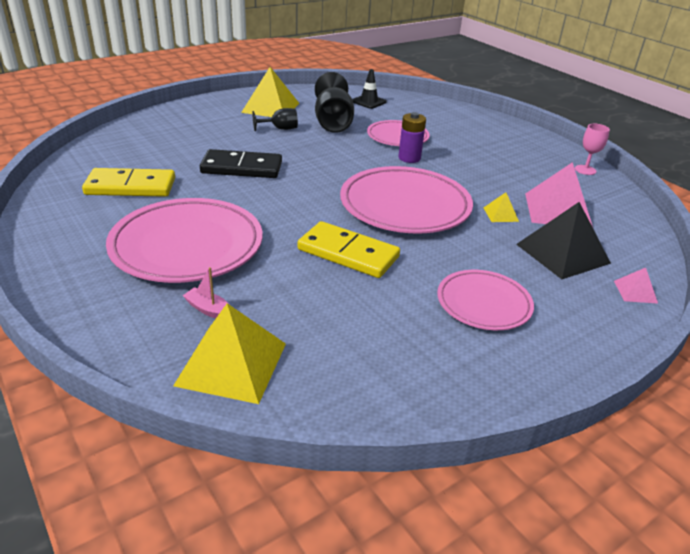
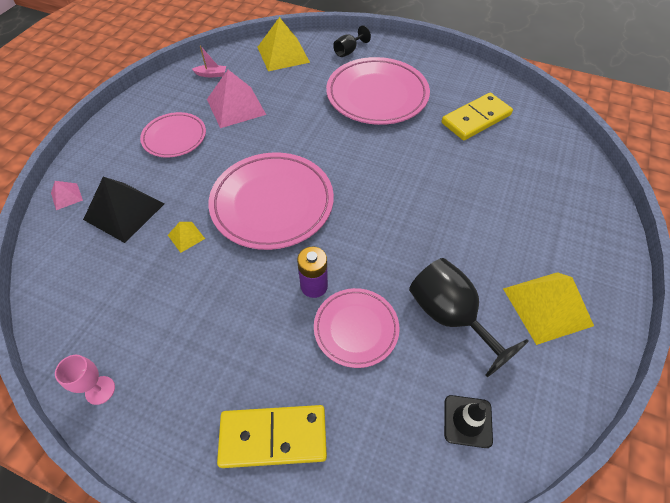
camera: 150 degrees right, 20 degrees up
(209, 310) = (320, 69): pink boat -> pink boat (211, 74)
(242, 168) = (437, 179): black domino -> none
(280, 129) = (482, 263): black goblet -> black goblet (348, 51)
(348, 253) = (280, 135): yellow domino -> yellow domino (273, 437)
(558, 210) = (131, 273): pink pyramid -> pink pyramid (236, 106)

